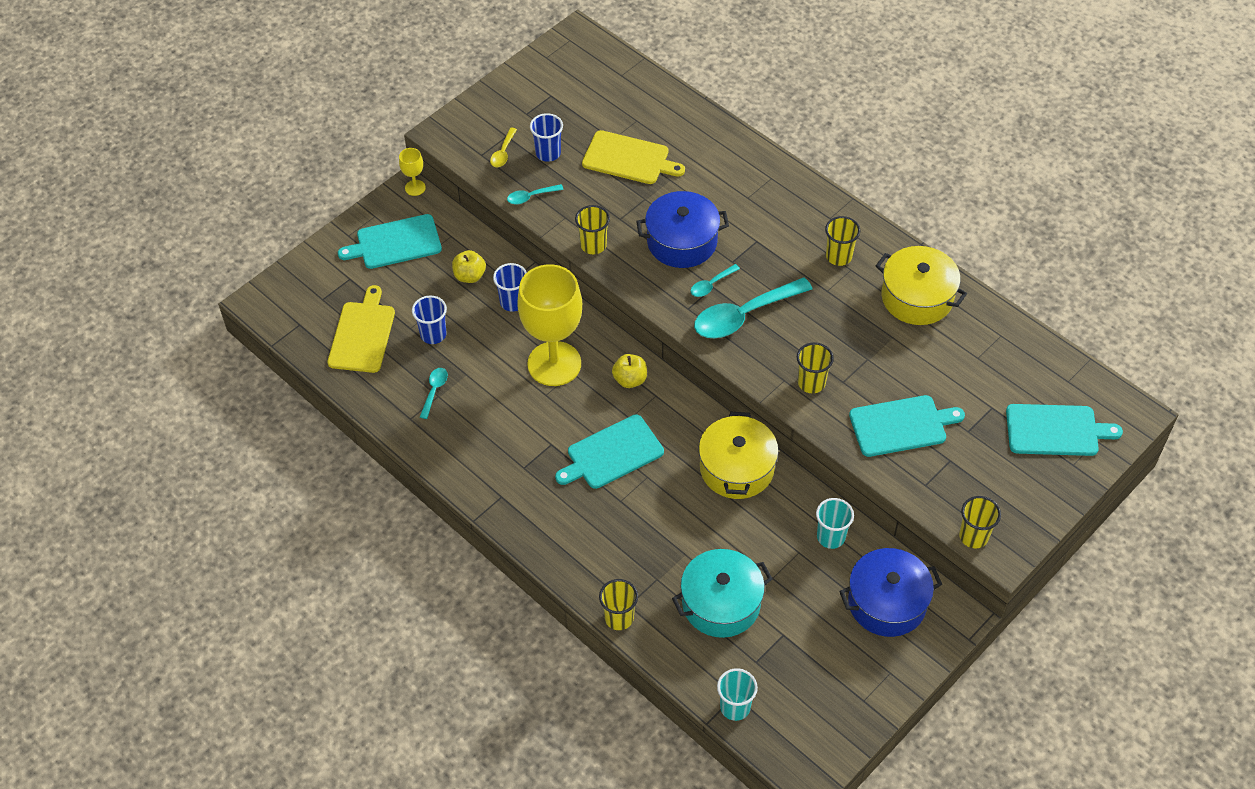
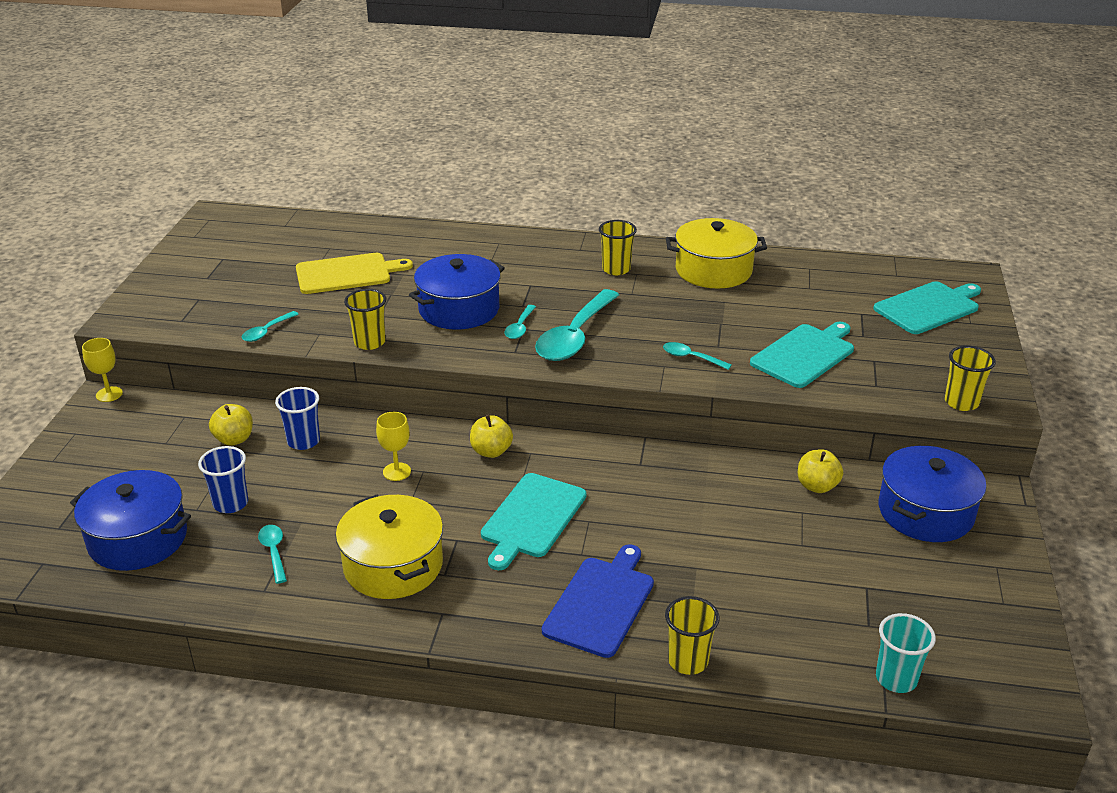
camera: 35 degrees left, 20 degrees down
(362, 334) = (138, 539): yellow cutting board -> blue pot
(395, 243) = (119, 445): turquoise cutting board -> none
(503, 153) = (205, 311): yellow spoon -> none
(548, 153) = (257, 296): blue cup -> none
(554, 364) = (396, 472): yellow goblet -> yellow goblet, size x0.41
(601, 545) = (601, 603): none -> blue cutting board
(721, 603) = (778, 592): turquoise pot -> none
(737, 468) = (670, 474): yellow pot -> yellow pot (393, 565)
(811, 383) = (691, 358): yellow cup -> turquoise spoon
(831, 537) = (817, 486): turquoise cup -> yellow apple

